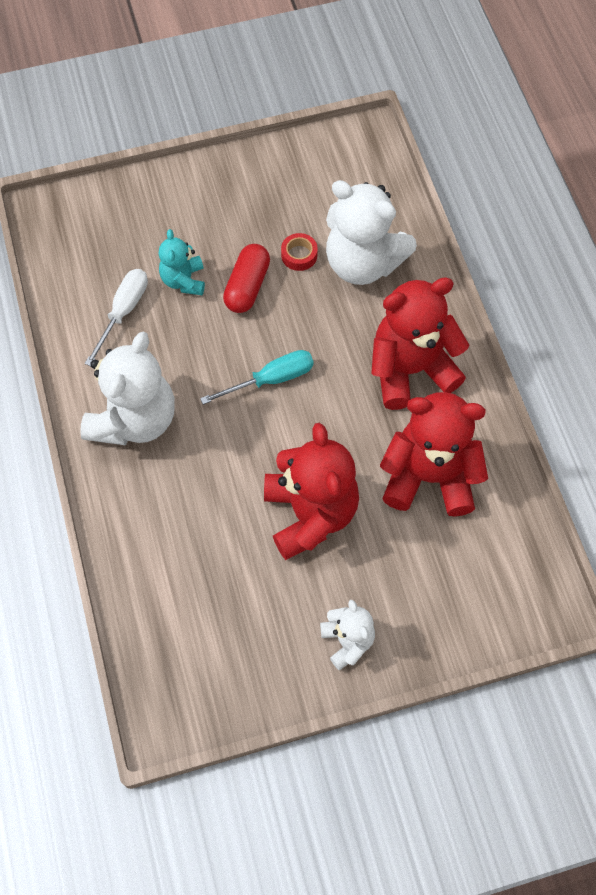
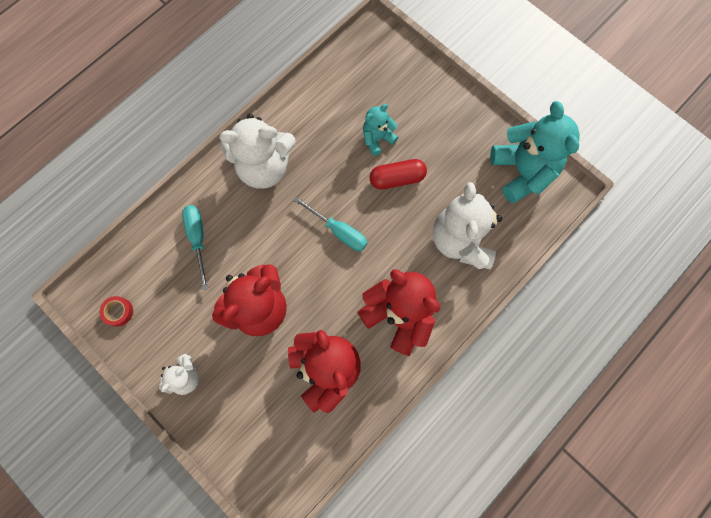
camera: 60 degrees right, 10 degrees up
(123, 312) = (333, 118): white screwdriver -> none
(177, 542) = (198, 239): none -> turquoise screwdriver
(299, 255) = (441, 197): red tape -> red tape (118, 312)
(322, 163) = (522, 171): none -> turquoise teddy bear

